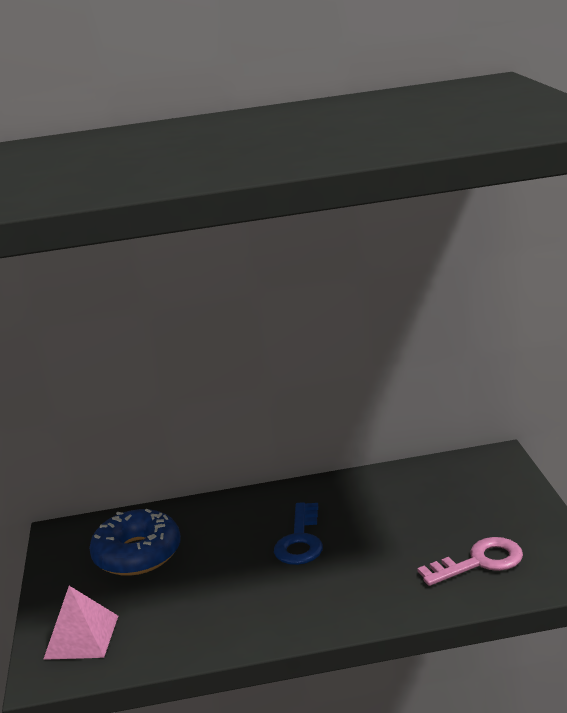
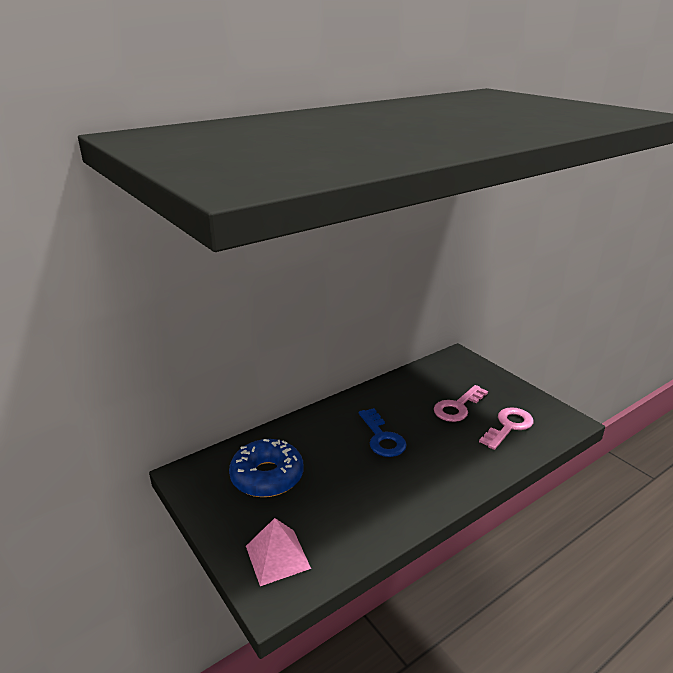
camera: 30 degrees left, 5 degrees up
(432, 523) = (457, 407): none -> pink key

